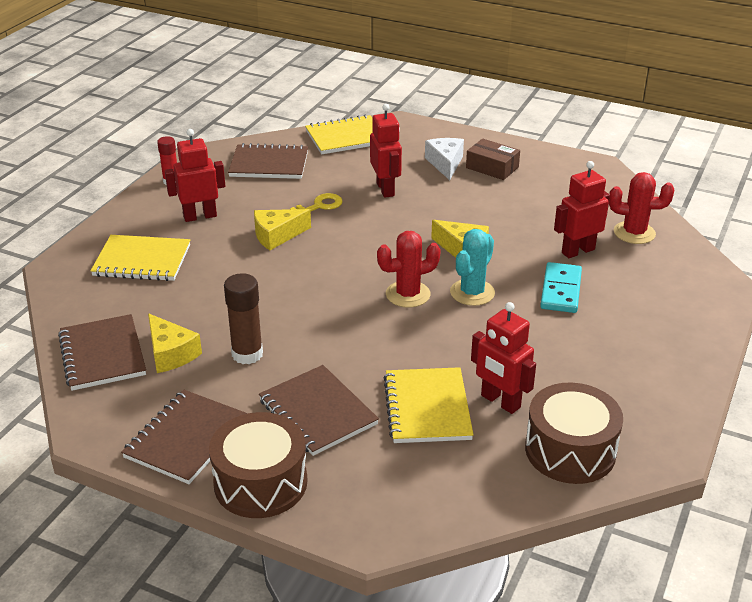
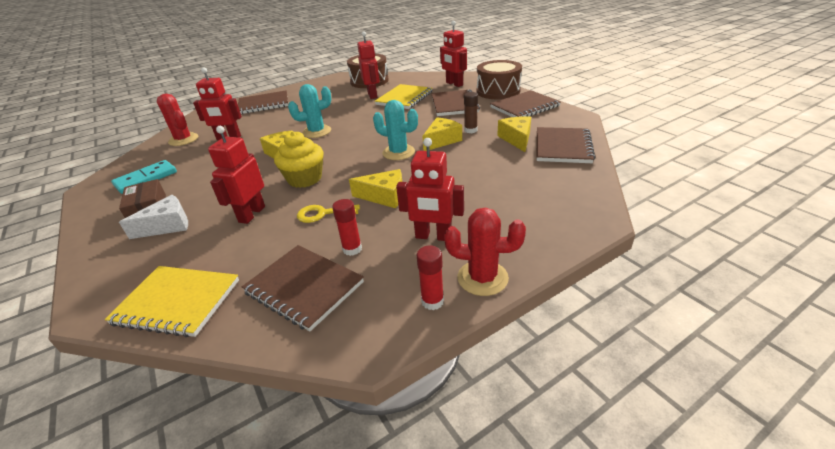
camera: 145 degrees left, 0 degrees up
(142, 260) = (511, 204): yellow notebook -> none
(247, 354) = (470, 130): brown glue stick -> brown glue stick, size x0.66
(260, 191) = (352, 249): none -> red glue stick
(275, 323) = (441, 140): none -> yellow cheese
(316, 289) = (398, 152): none -> turquoise cactus
(372, 488) = (454, 84): none -> red robot
(386, 230) = (305, 179): none -> yellow cupcake
(408, 294) = (350, 138): red cactus -> red cactus (482, 278)
(445, 164) = (167, 225): white cheese -> white cheese turned 150 degrees counterclockwise
(561, 290) = (275, 123): turquoise domino -> turquoise domino (146, 179)
(661, 324) = (264, 104): none -> brown notebook

